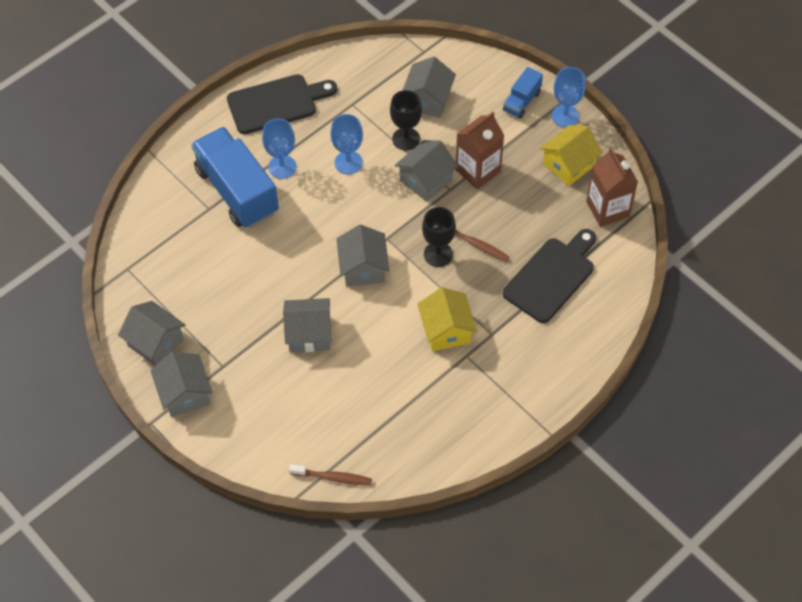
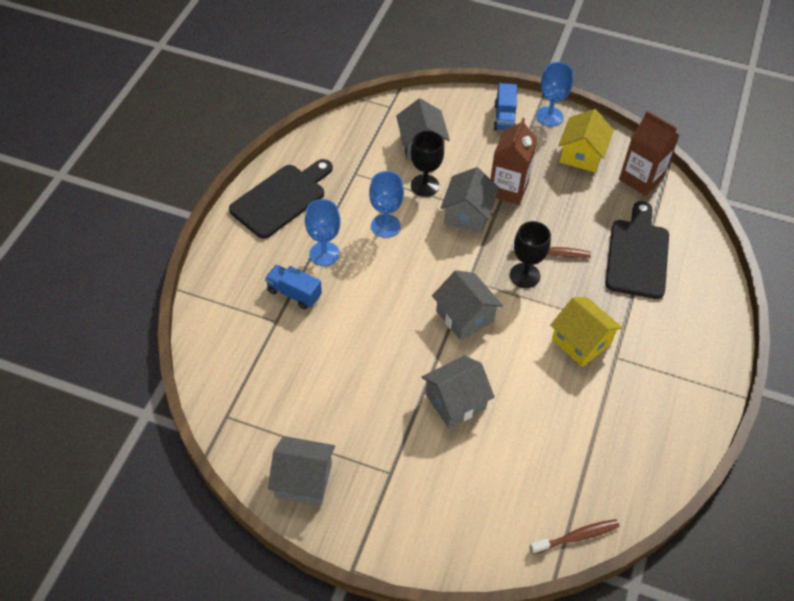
camera: 30 degrees left, 5 degrees down
(185, 393) = (368, 521): grey house -> none
(237, 191) = (294, 293): blue truck -> blue truck, size x0.48

